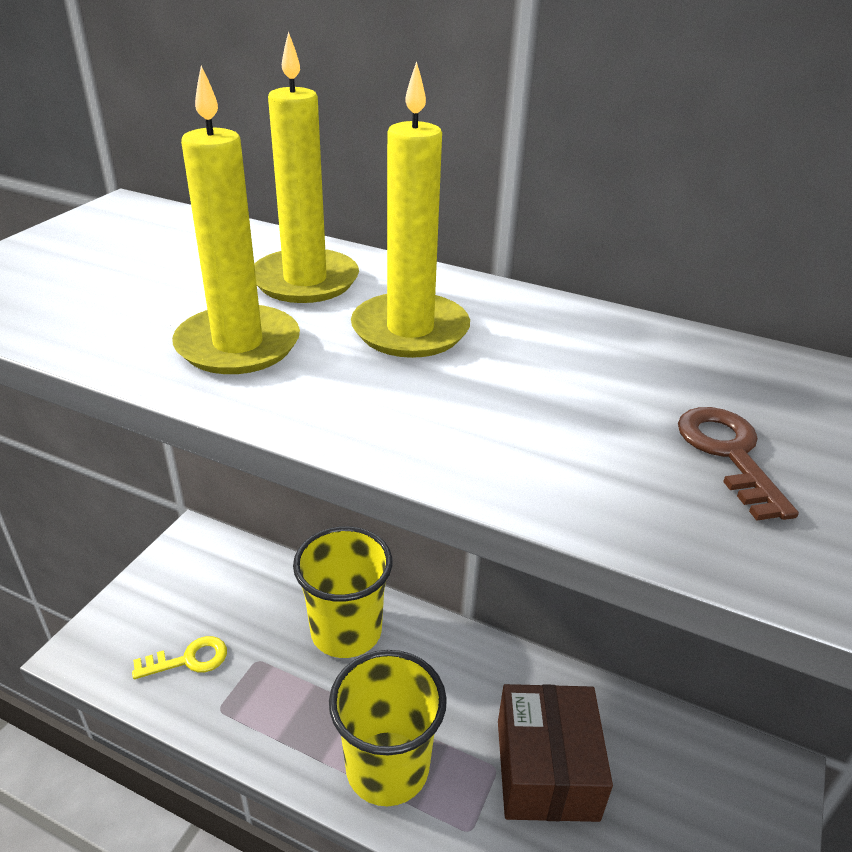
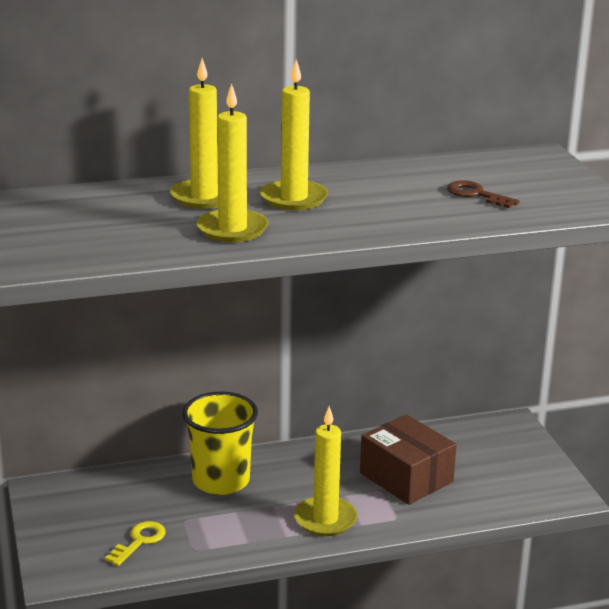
camera: 40 degrees left, 10 degrees down
(387, 768) = (325, 519): yellow cup -> yellow candle

